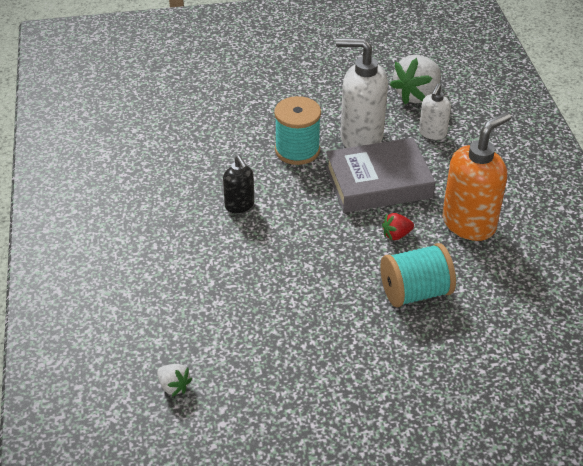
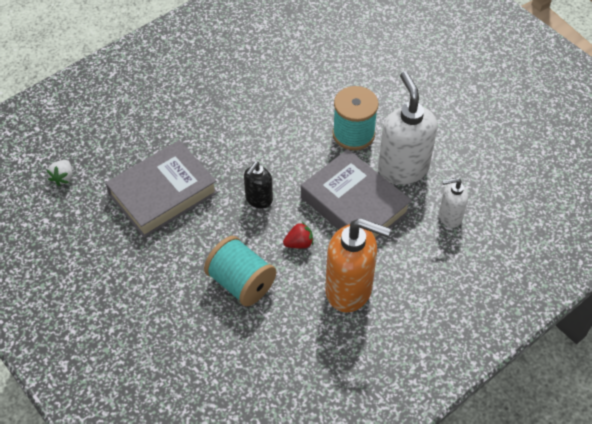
camera: 60 degrees right, 10 degrees up
(239, 205) = (262, 128): black soap dispenser -> black soap dispenser (258, 199)
(263, 309) = (163, 193): none -> grey book
(396, 235) = (299, 243): red strawberry -> red strawberry turned 120 degrees clockwise
(417, 95) = (495, 184): white strawberry -> none

